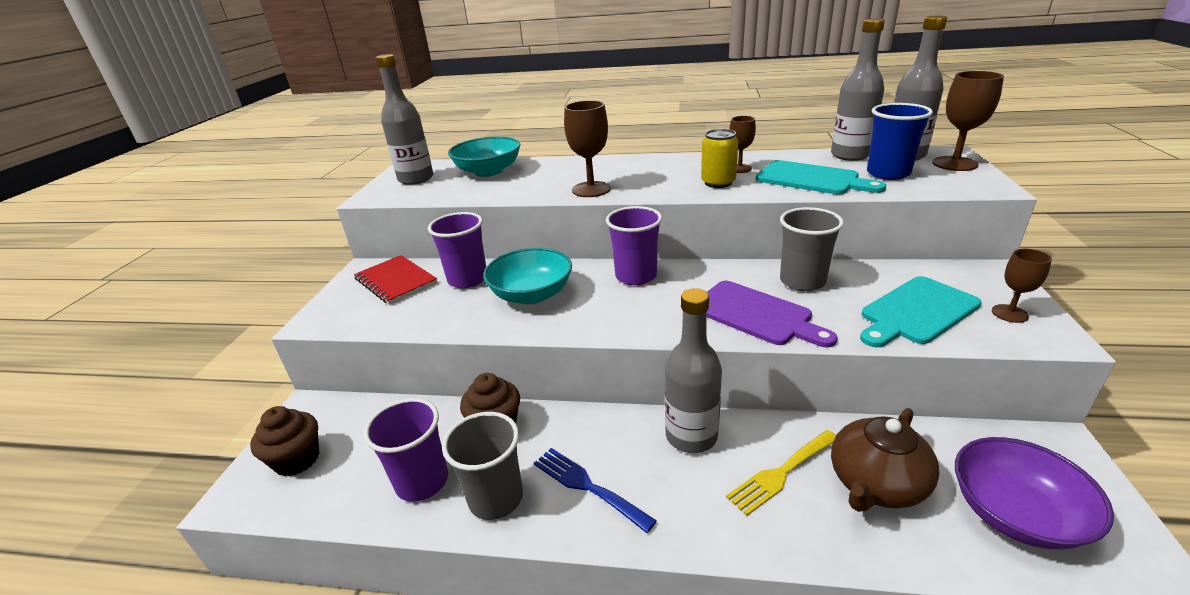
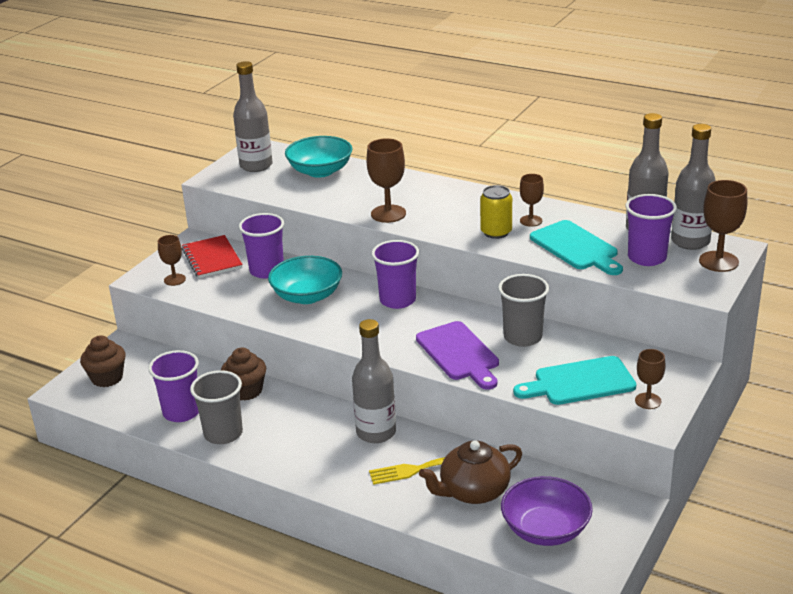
camera: 20 degrees right, 0 degrees up
(359, 312) = (174, 280): none -> brown goblet
(587, 486) = (285, 442): blue fork -> none
(888, 173) = (647, 258): blue cup -> purple cup

